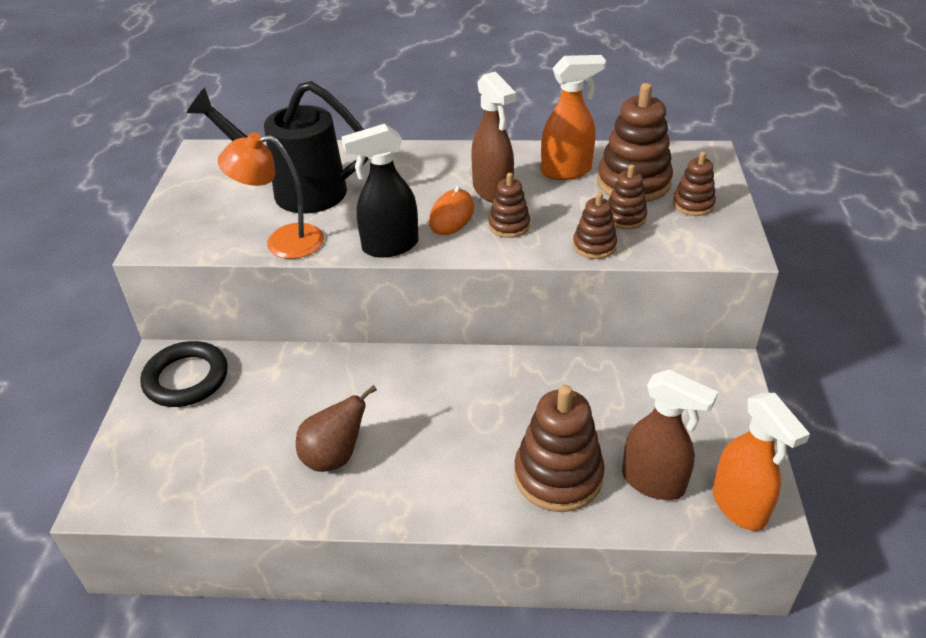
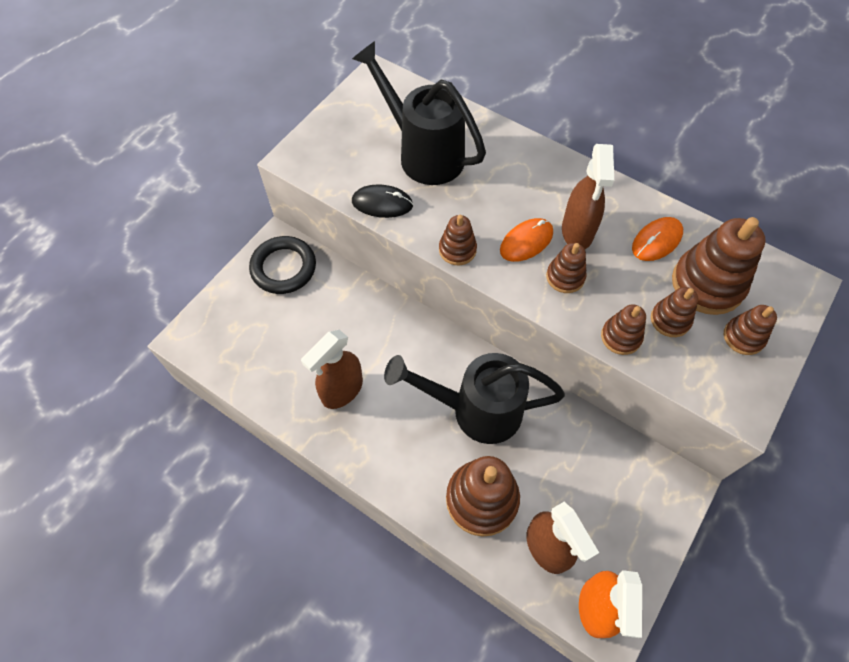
camera: 30 degrees right, 20 degrees up
(282, 242) = (382, 203): orange lamp -> black mouse
(334, 456) = (341, 390): brown pear -> brown spray bottle
(389, 246) = (457, 250): black spray bottle -> brown stacking toy
(493, 404) = (476, 410): none -> black watering can
(567, 171) = (657, 241): orange spray bottle -> orange mouse

